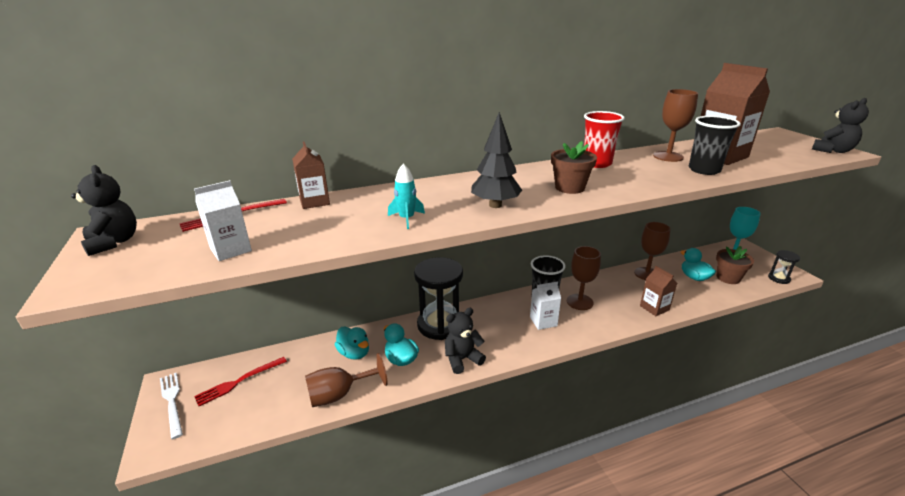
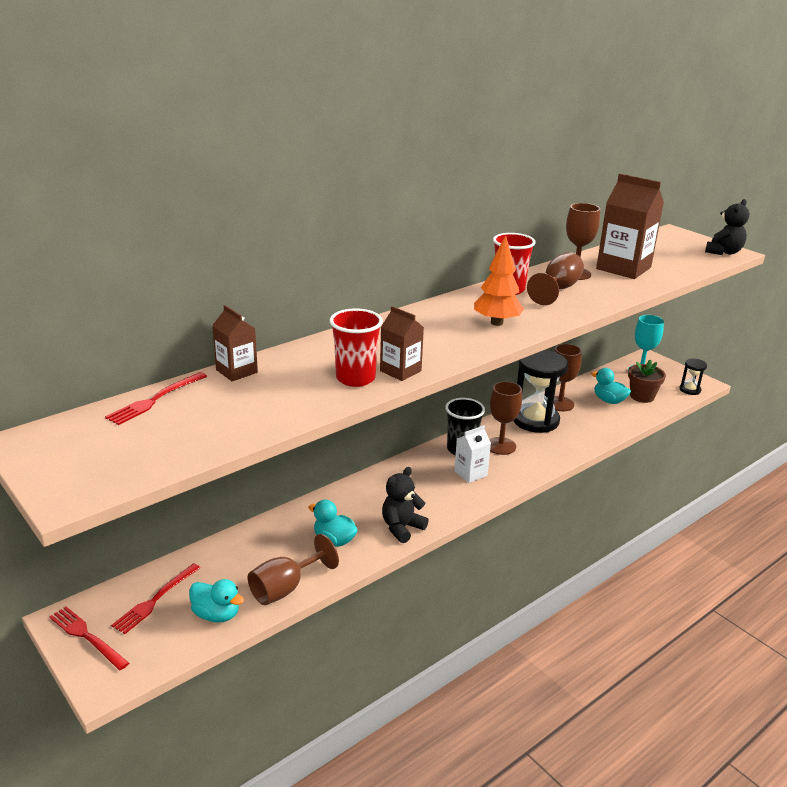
camera: 20 degrees left, 0 degrees up
(114, 242) = (50, 448): black teddy bear -> none
(172, 402) = (87, 636): white fork -> red fork
(231, 250) = (198, 436): white carton -> none
(354, 353) = (276, 544): turquoise duck -> turquoise duck (216, 614)
(406, 219) = (355, 378): turquoise rocket -> red cup
(440, 325) = (358, 497): black hourglass -> black hourglass (535, 420)
(495, 205) = (435, 352): black tree -> none
(569, 188) = (496, 323): brown flower pot -> orange tree
(644, 167) = (557, 289): none -> brown goblet
(654, 308) = (579, 440): brown carton -> brown carton (400, 371)
(704, 170) = (615, 287): black cup -> none

